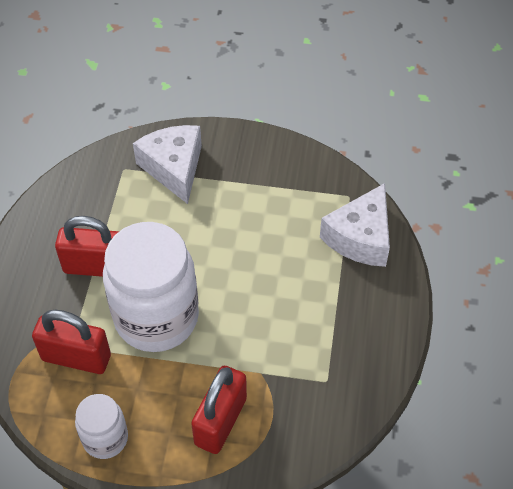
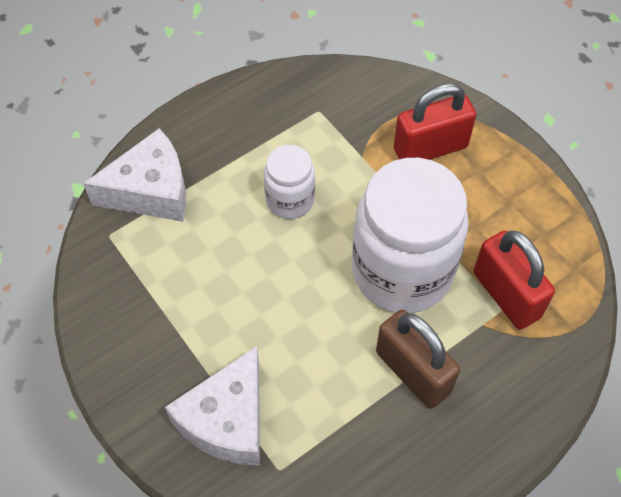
camera: 135 degrees left, 5 degrees up
(96, 266) = (413, 372): red padlock -> brown padlock
(105, 438) = (535, 208): white jar -> white jar (290, 200)

